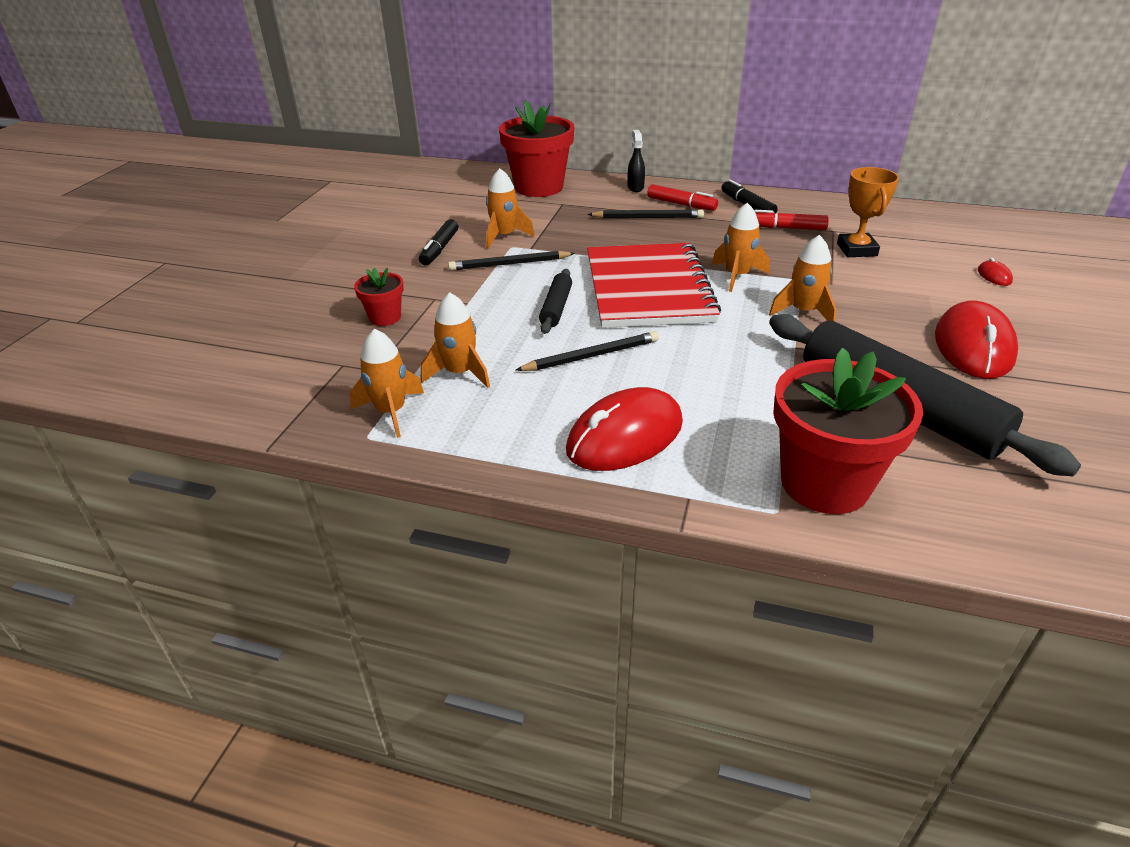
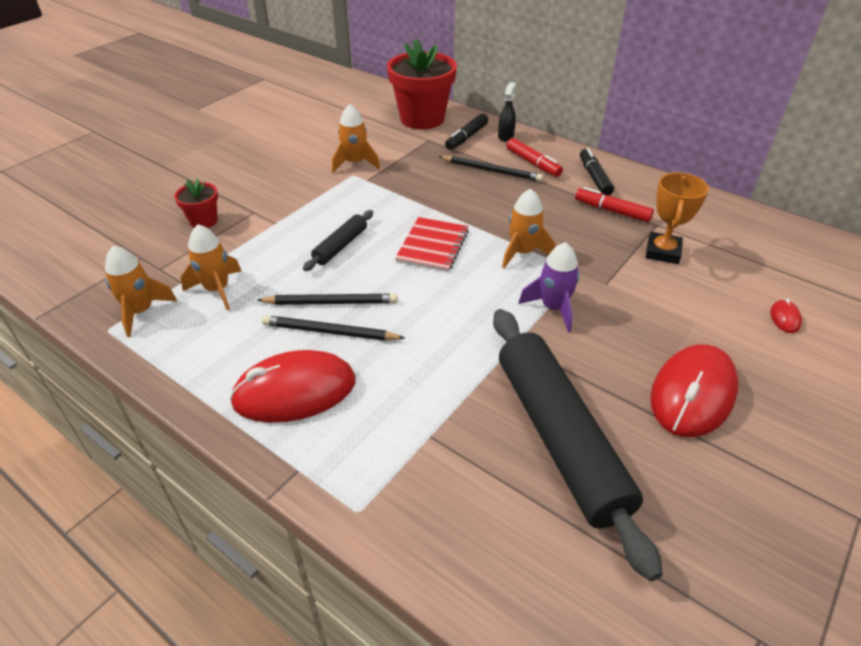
camera: 20 degrees right, 5 degrees up
(439, 249) = (294, 164): black marker -> black marker (466, 137)
(509, 264) = (337, 192): black pencil -> black pencil (330, 332)
(648, 288) = (432, 246): red notebook -> red notebook, size x0.52
(803, 312) = (553, 308): orange rocket -> purple rocket
(824, 483) = (423, 497): red flower pot -> none

